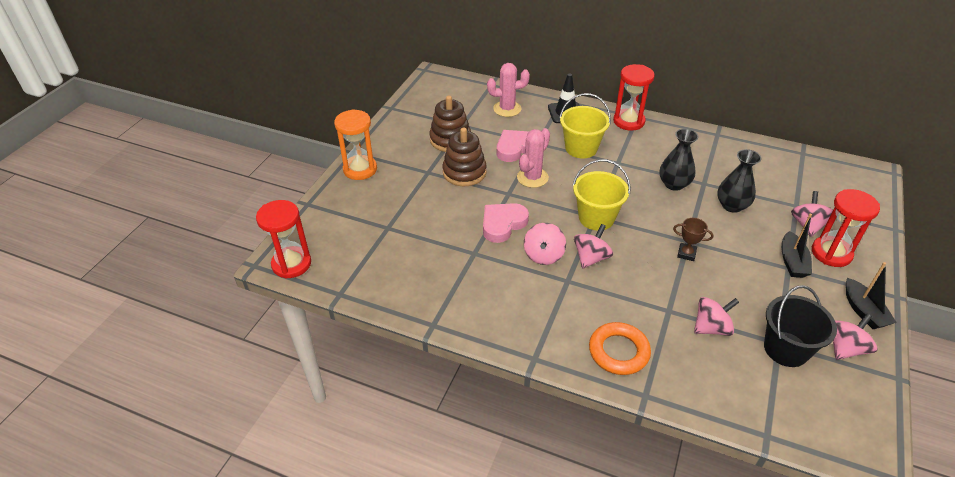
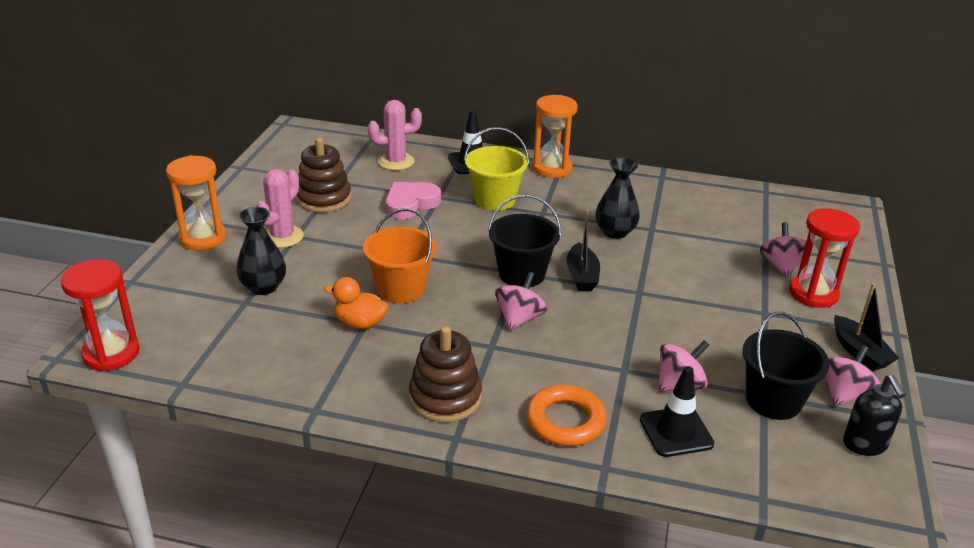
camera: 10 degrees left, 10 degrees down
(464, 172) = (345, 234): brown stacking toy -> brown stacking toy (445, 398)
(470, 252) = (360, 323): none -> orange duck
(503, 224) = (401, 288): pink heart -> orange bucket
(532, 177) = (435, 235): pink cactus -> pink cactus (282, 237)
(543, 255) = (457, 320): pink spinning top -> none
(596, 218) = (521, 274): yellow bucket -> black bucket
(628, 121) = (552, 168): red hourglass -> orange hourglass
(686, 254) = (639, 306): brown trophy -> none
(704, 369) = (676, 432): none -> black traffic cone
(732, 205) = (688, 251): black vase -> black vase (263, 287)
(792, 262) = (768, 306): black boat -> black boat (582, 276)
(856, 396) = (865, 445): none -> black soap dispenser

